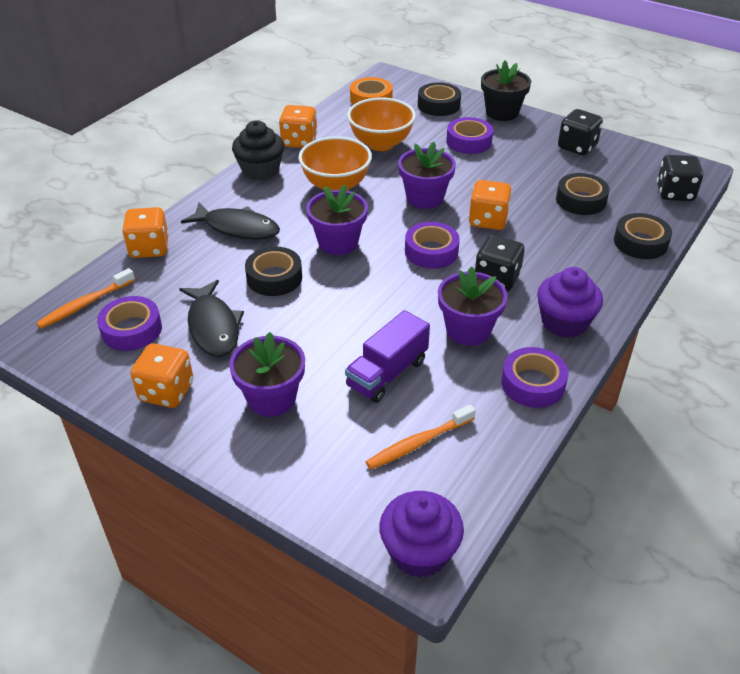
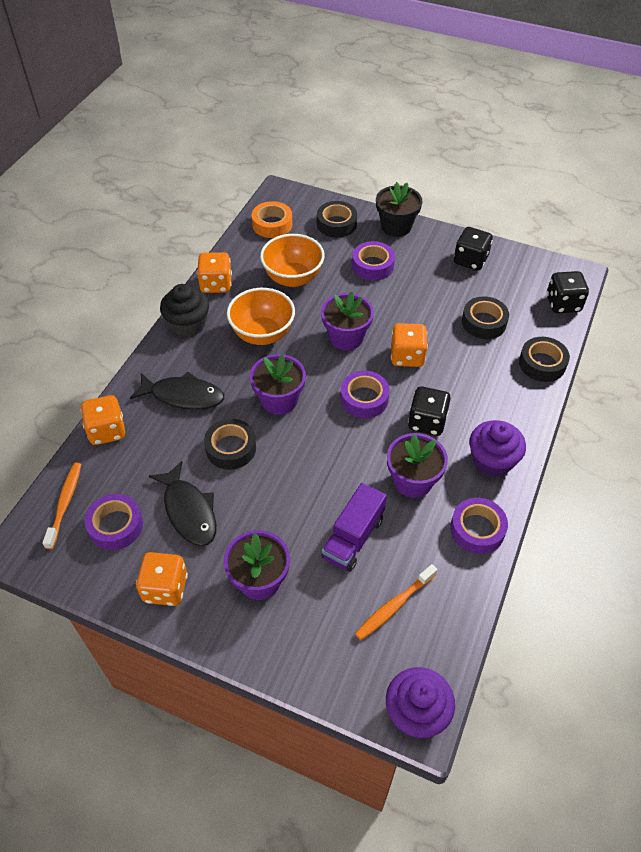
camera: 10 degrees left, 10 degrees up
(85, 304) = (65, 504): orange toothbrush -> orange toothbrush turned 150 degrees clockwise

